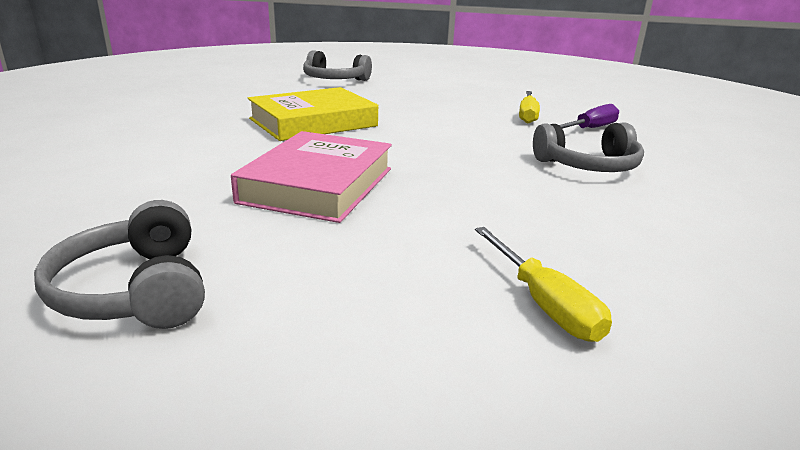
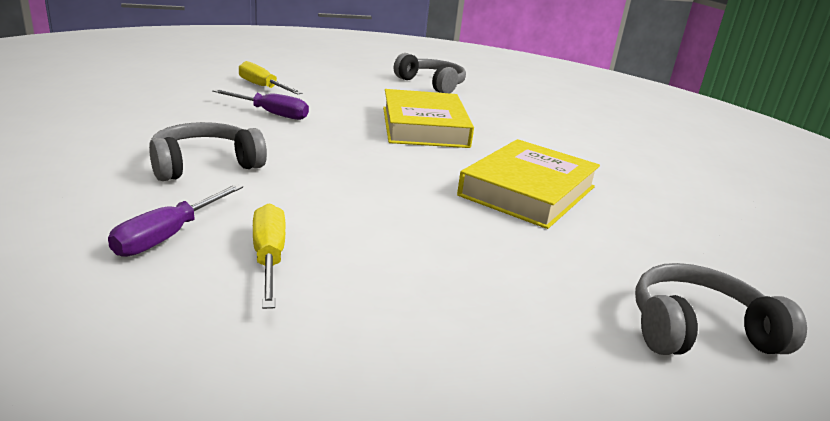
camera: 155 degrees right, 0 degrees up
(318, 185) = (424, 127): pink book -> yellow book
(526, 225) = (271, 114): none -> purple screwdriver

